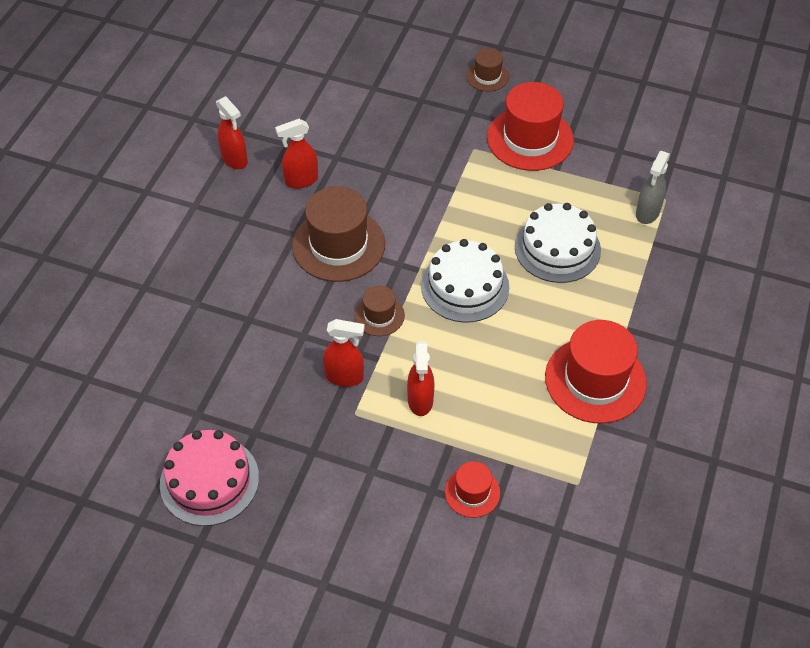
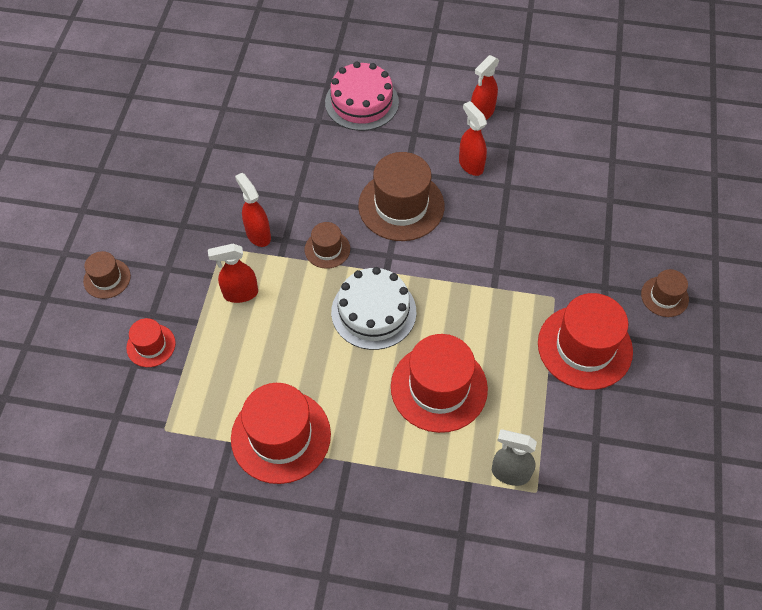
camera: 80 degrees right, 5 degrees up
(209, 480) = (151, 165): pink cake -> pink cake (361, 102)
(345, 377) = (258, 235): red spray bottle -> red spray bottle turned 150 degrees clockwise
(372, 536) = (107, 278): none -> brown hat
(557, 248) = (439, 387): white cake -> red hat

